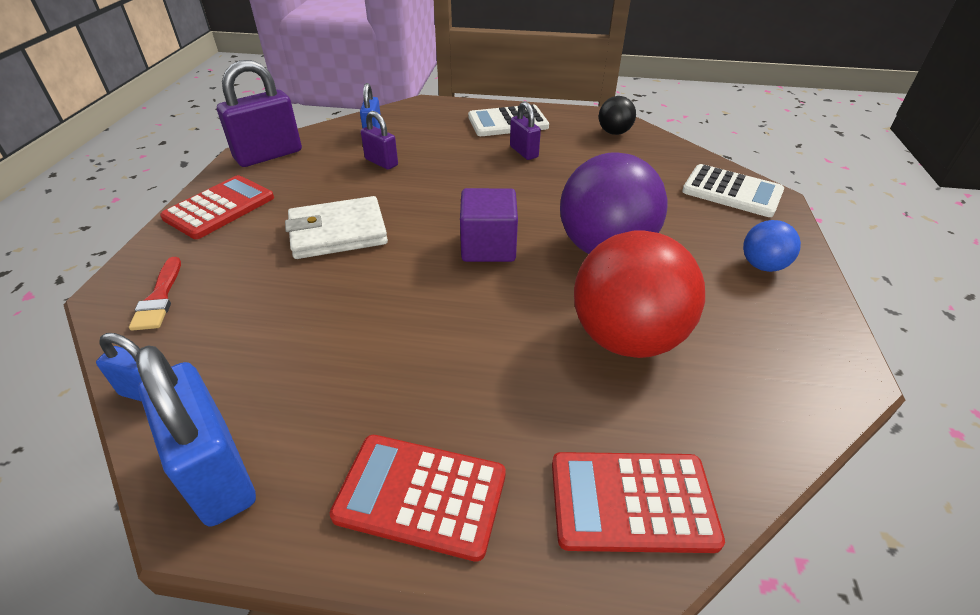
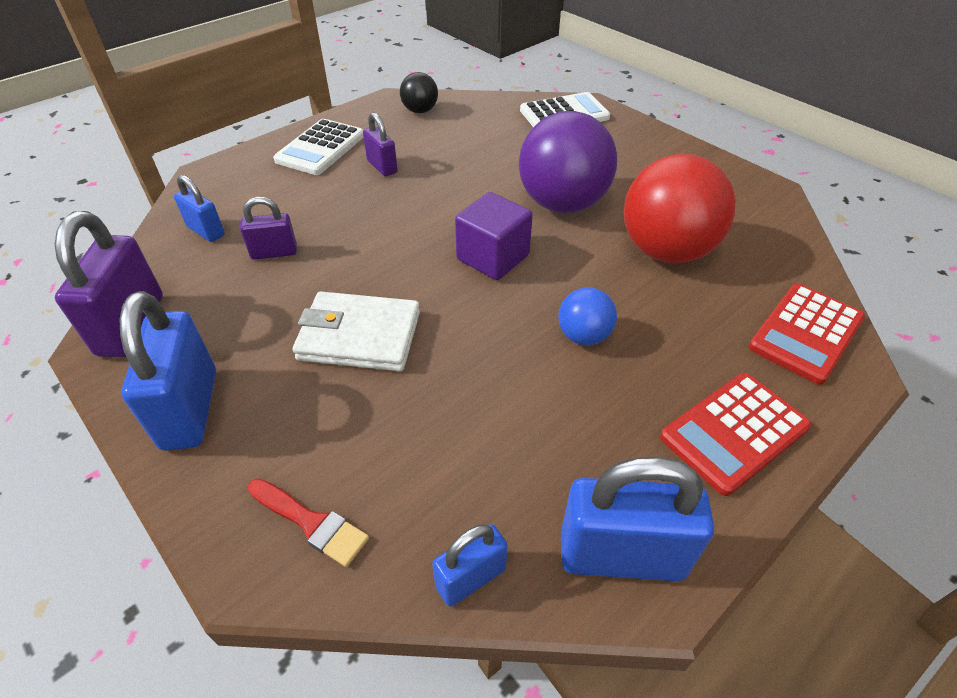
camera: 50 degrees left, 5 degrees up
(220, 208) = (190, 409): red calculator -> blue padlock
(338, 232) = (359, 336): white wallet -> white wallet turned 75 degrees clockwise
(524, 152) = (382, 167): purple padlock -> purple padlock turned 45 degrees clockwise
(762, 265) = (653, 154): blue ball -> blue ball (583, 336)

